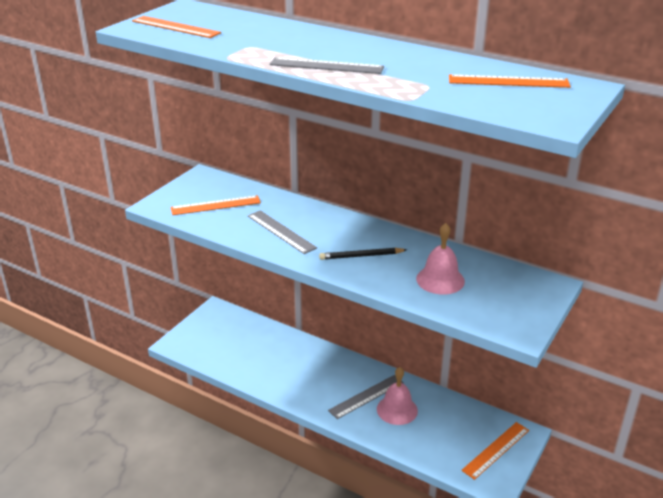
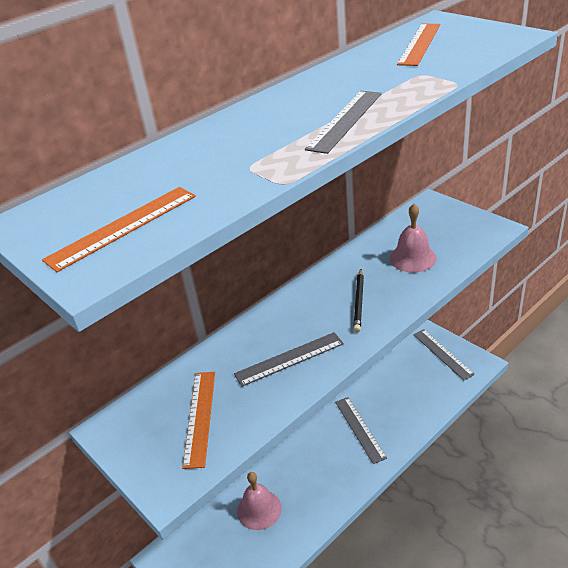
camera: 70 degrees left, 5 degrees up
(397, 409) = (382, 409): pink bell -> pink bell (259, 509)
(496, 450) = (442, 354): orange ruler -> grey ruler

